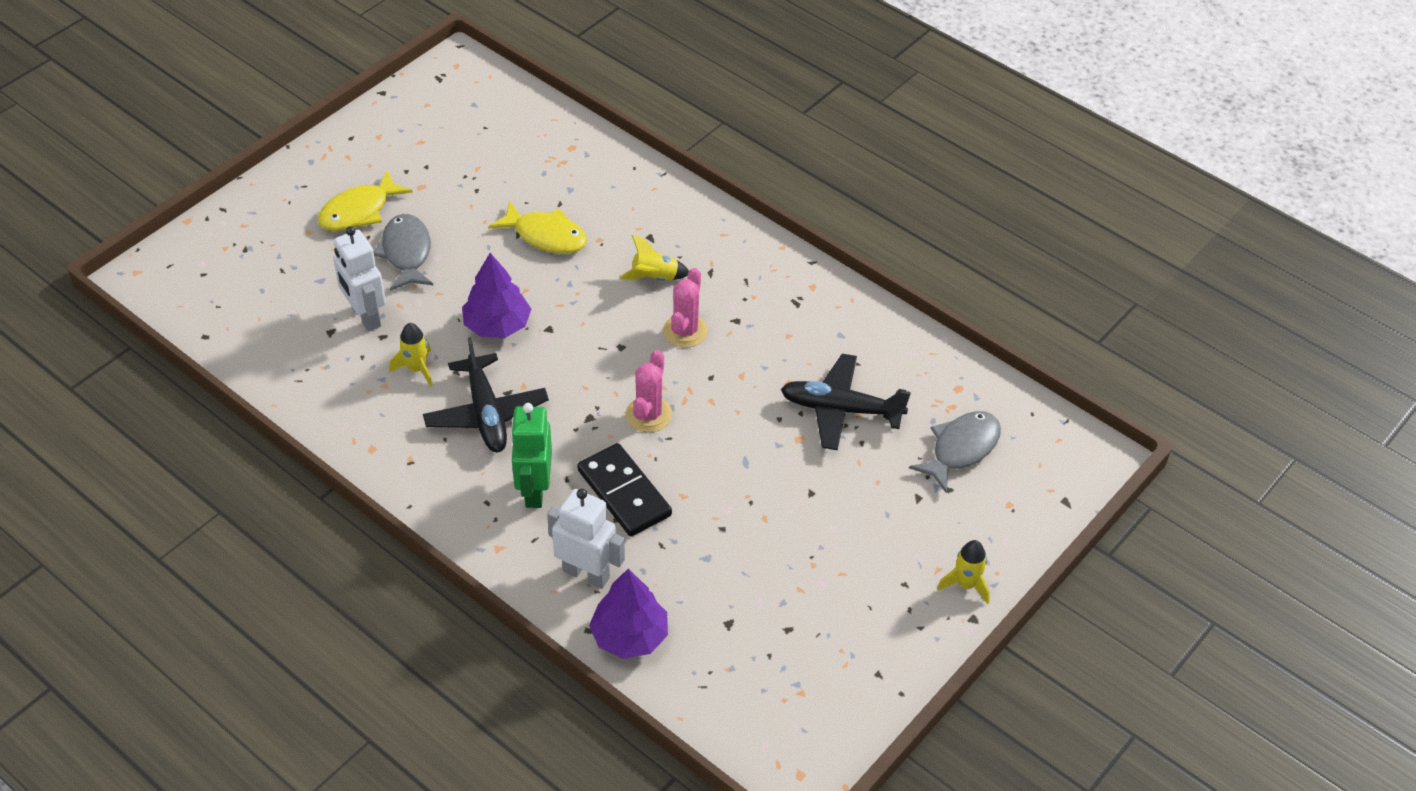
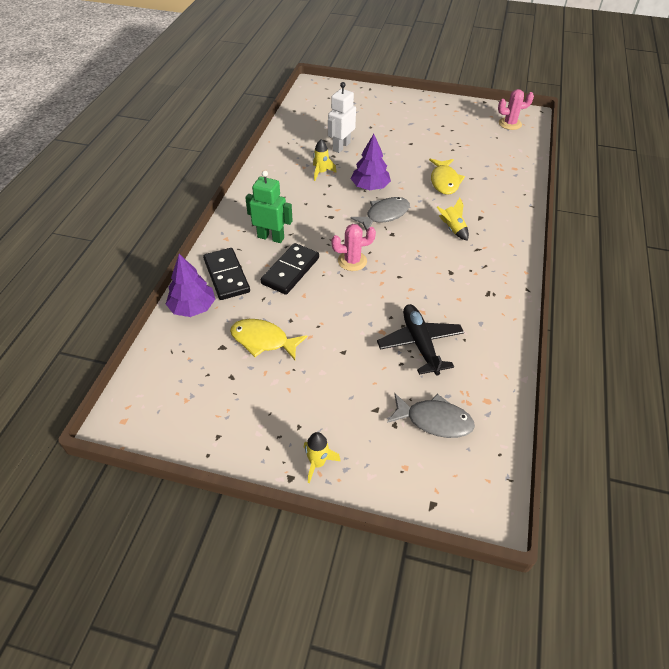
camera: 65 degrees right, 0 degrees up
(359, 211) = (404, 122): yellow fish -> yellow fish (263, 340)
(406, 253) = (391, 144): grey fish -> grey fish (384, 215)
(486, 413) = (310, 204): black plane -> none
(534, 490) = (271, 237): green robot -> green robot turned 45 degrees clockwise
(586, 574) = (226, 276): white robot -> black domino
(685, 331) = (424, 254): pink cactus -> pink cactus (510, 124)

